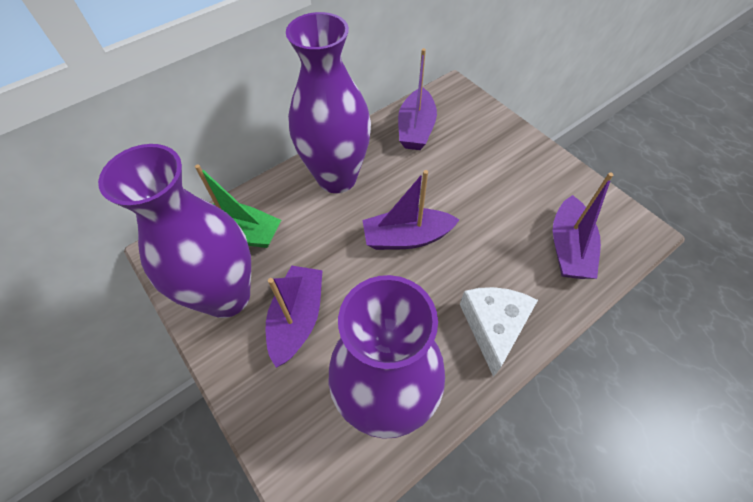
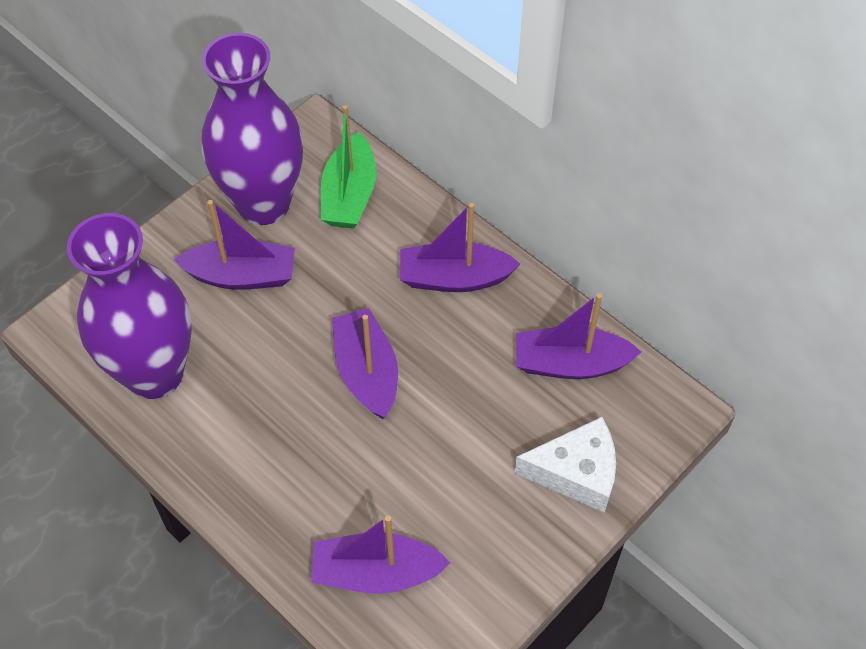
camera: 80 degrees right, 0 degrees up
(337, 178) = (454, 278): purple vase -> purple boat
(494, 327) = (248, 478): white cheese -> white cheese (576, 473)

